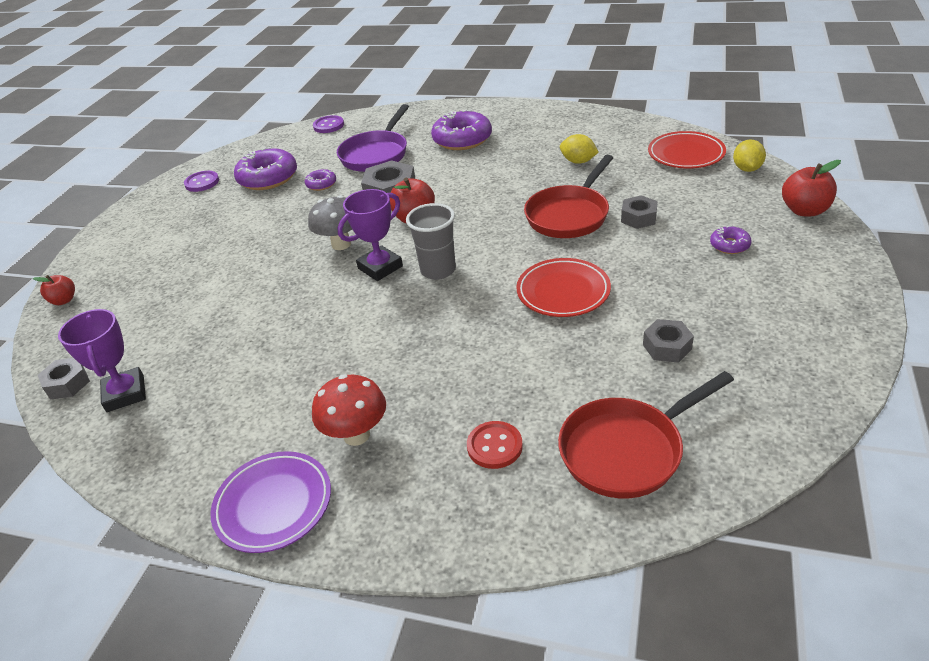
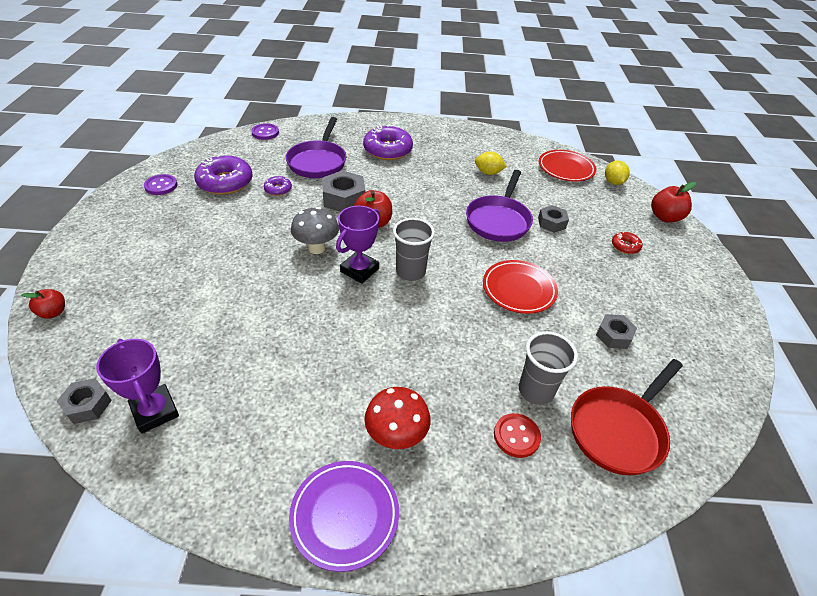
camera: 20 degrees left, 5 degrees up
(538, 401) = (536, 390): none -> grey cup
(569, 215) = (498, 220): red pan -> purple pan
(729, 245) = (625, 246): purple donut -> red donut

